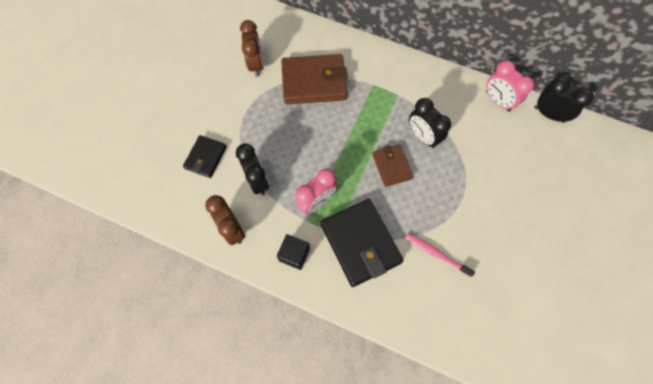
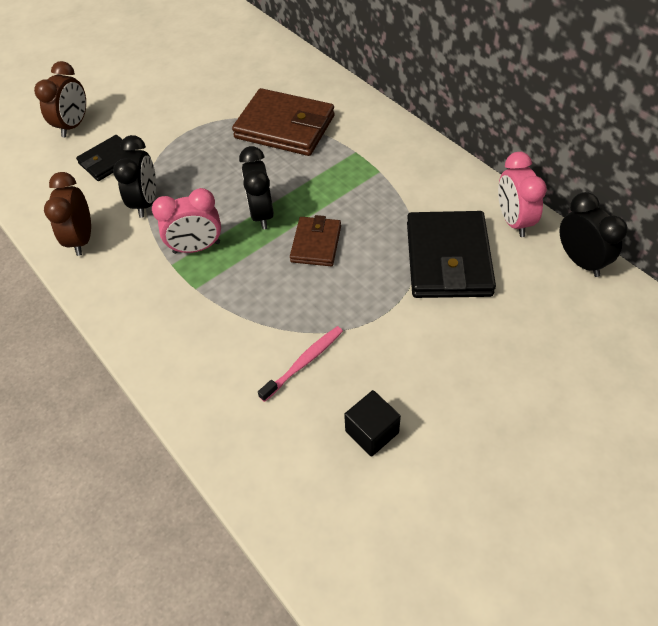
camera: 30 degrees right, 15 degrees down
(256, 64) = (231, 91): brown clock -> brown clock (74, 125)
(294, 254) = (129, 292): black cube -> black cube (372, 432)
(360, 243) = (215, 311): black wallet -> black wallet (448, 259)
(422, 137) = (379, 226): black clock -> black clock (261, 214)
(436, 254) = (303, 363): pink toothbrush -> pink toothbrush turned 75 degrees clockwise

